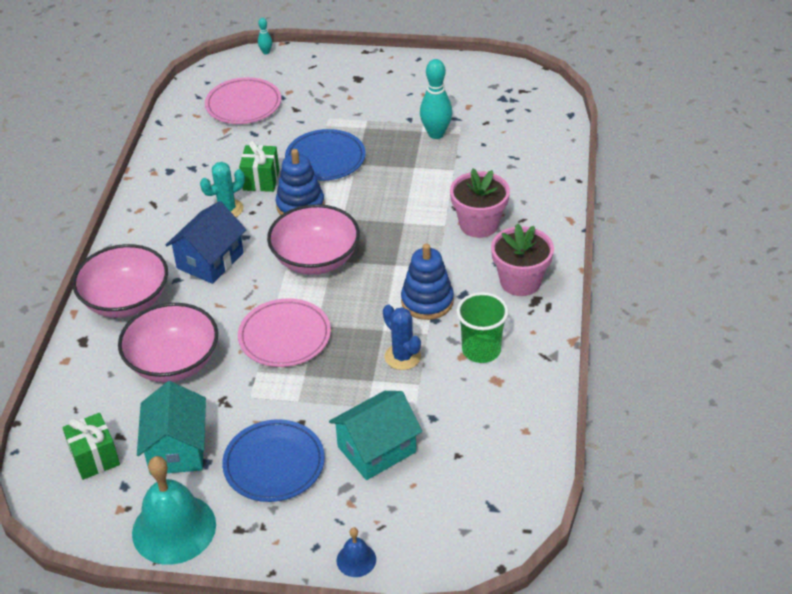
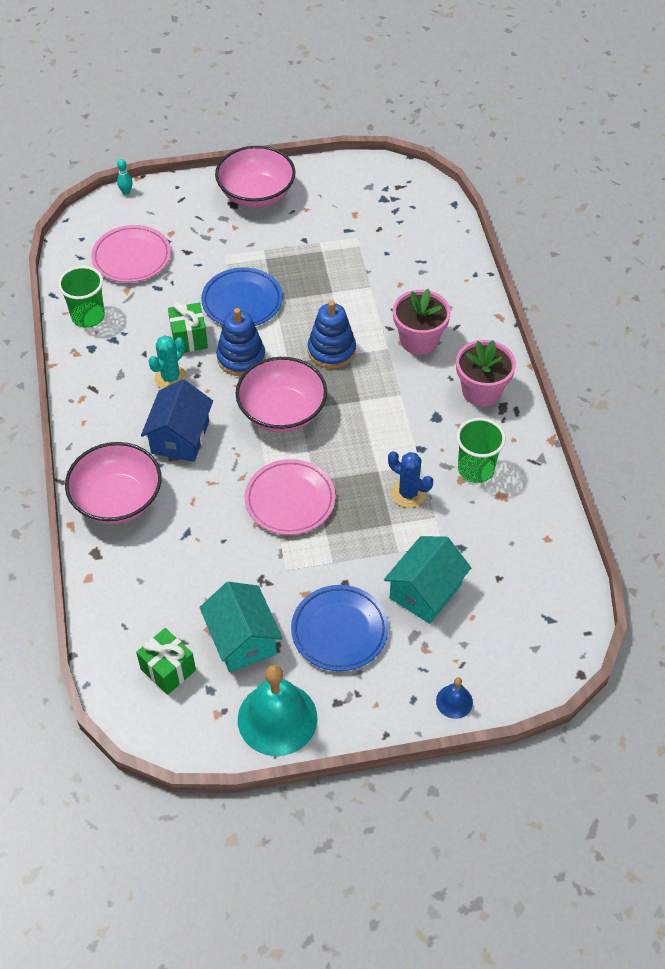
camera: 20 degrees left, 10 degrees up
(173, 362) = (196, 553): pink bowl -> pink bowl (256, 194)
(180, 145) = (88, 316): none -> green cup
(427, 301) = (406, 431): blue stacking toy -> blue stacking toy (331, 350)
(436, 134) = (337, 251): turquoise bowling pin -> none

